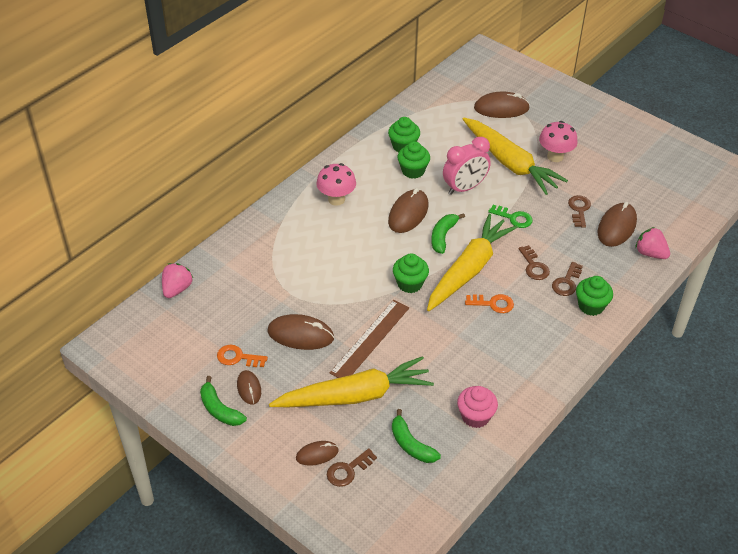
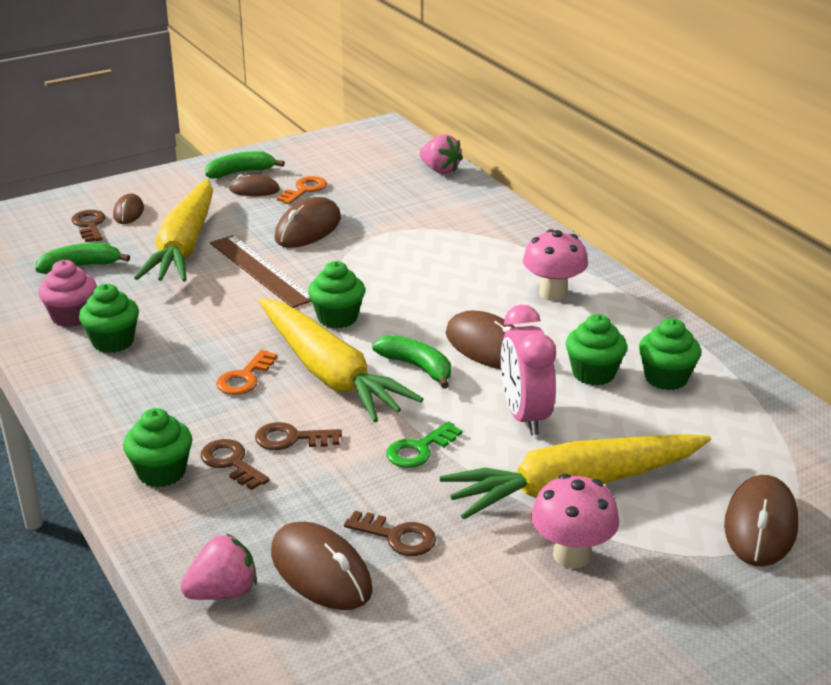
camera: 110 degrees right, 15 degrees down
(491, 380) = (113, 342): none -> green cupcake

